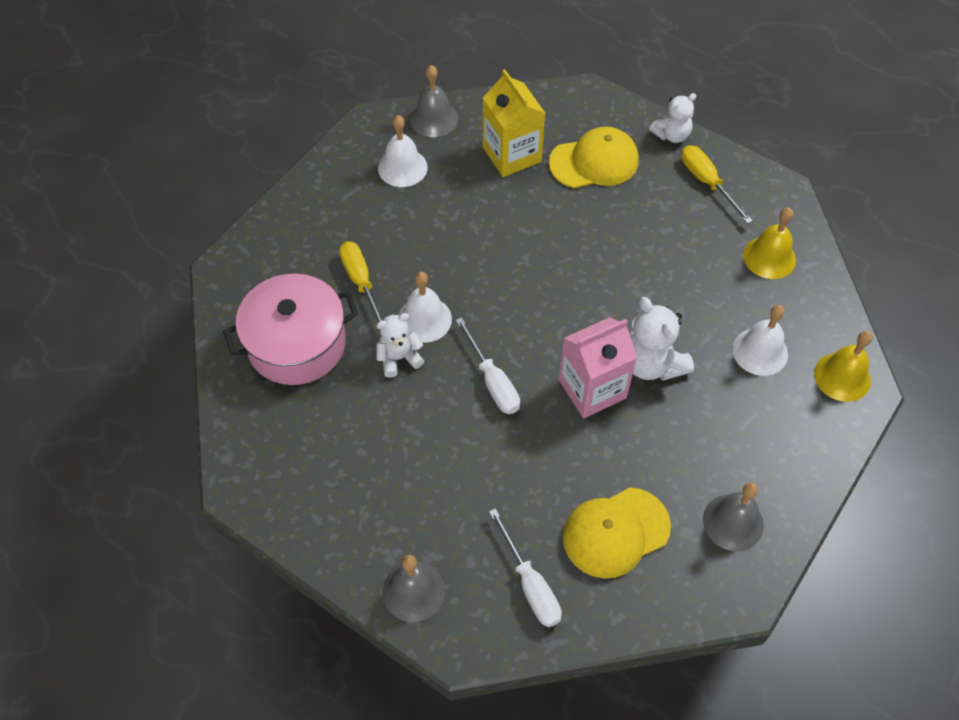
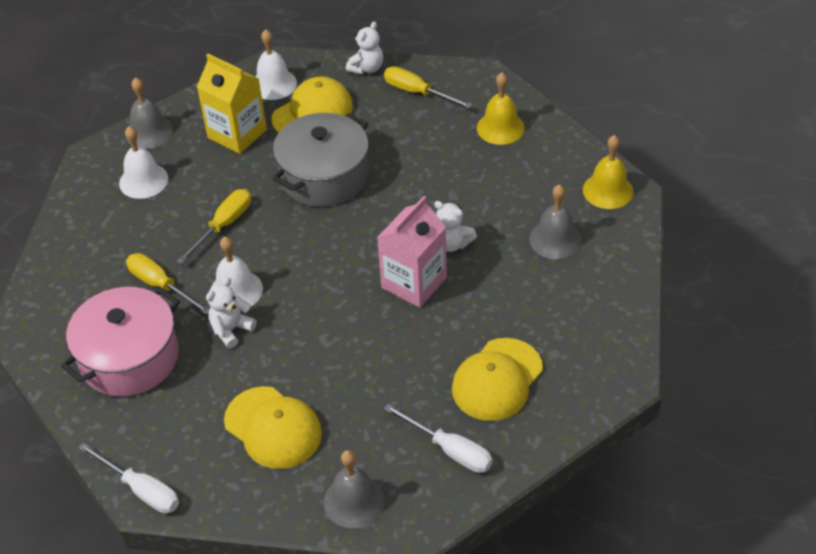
camera: 25 degrees left, 10 degrees down
(382, 478) = (273, 428): none -> yellow cap
(449, 246) = (224, 225): none -> yellow screwdriver
(492, 381) = (325, 313): white screwdriver -> white screwdriver (141, 490)
(568, 235) = (324, 176): none -> grey pot
(651, 363) = (452, 243): white teddy bear -> white teddy bear, size x0.65
(733, 522) = (585, 330): grey bell -> grey bell (555, 239)
(760, 351) = (533, 199): white bell -> white bell (274, 84)

